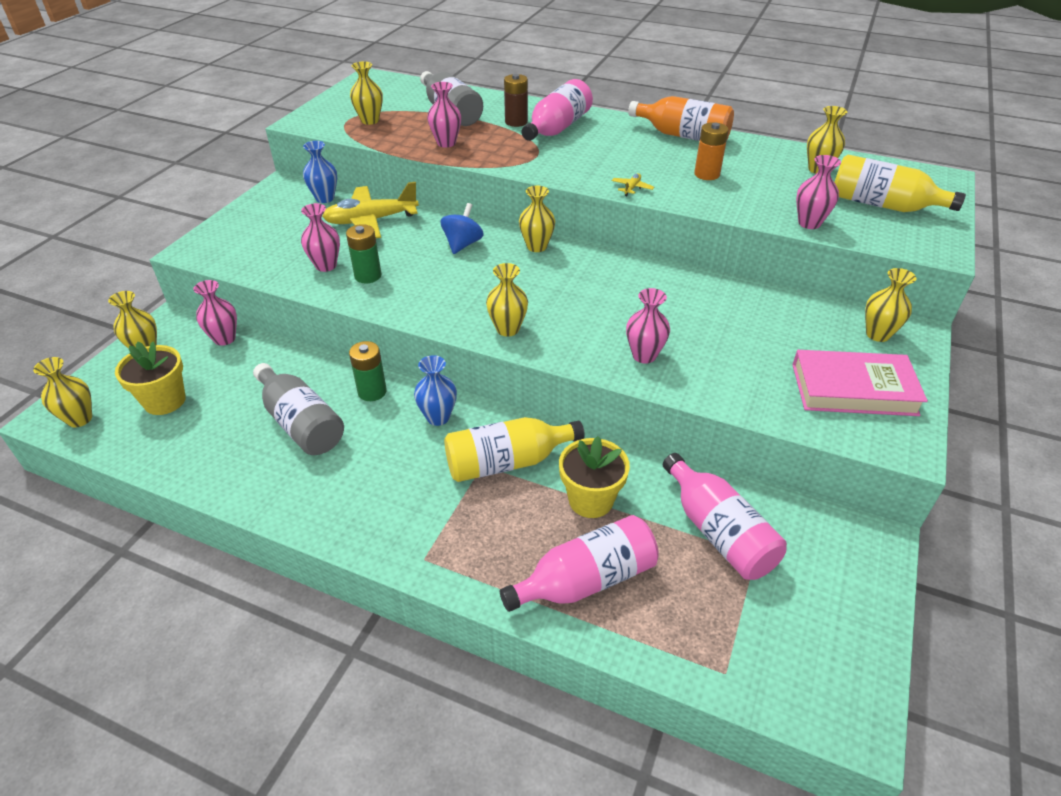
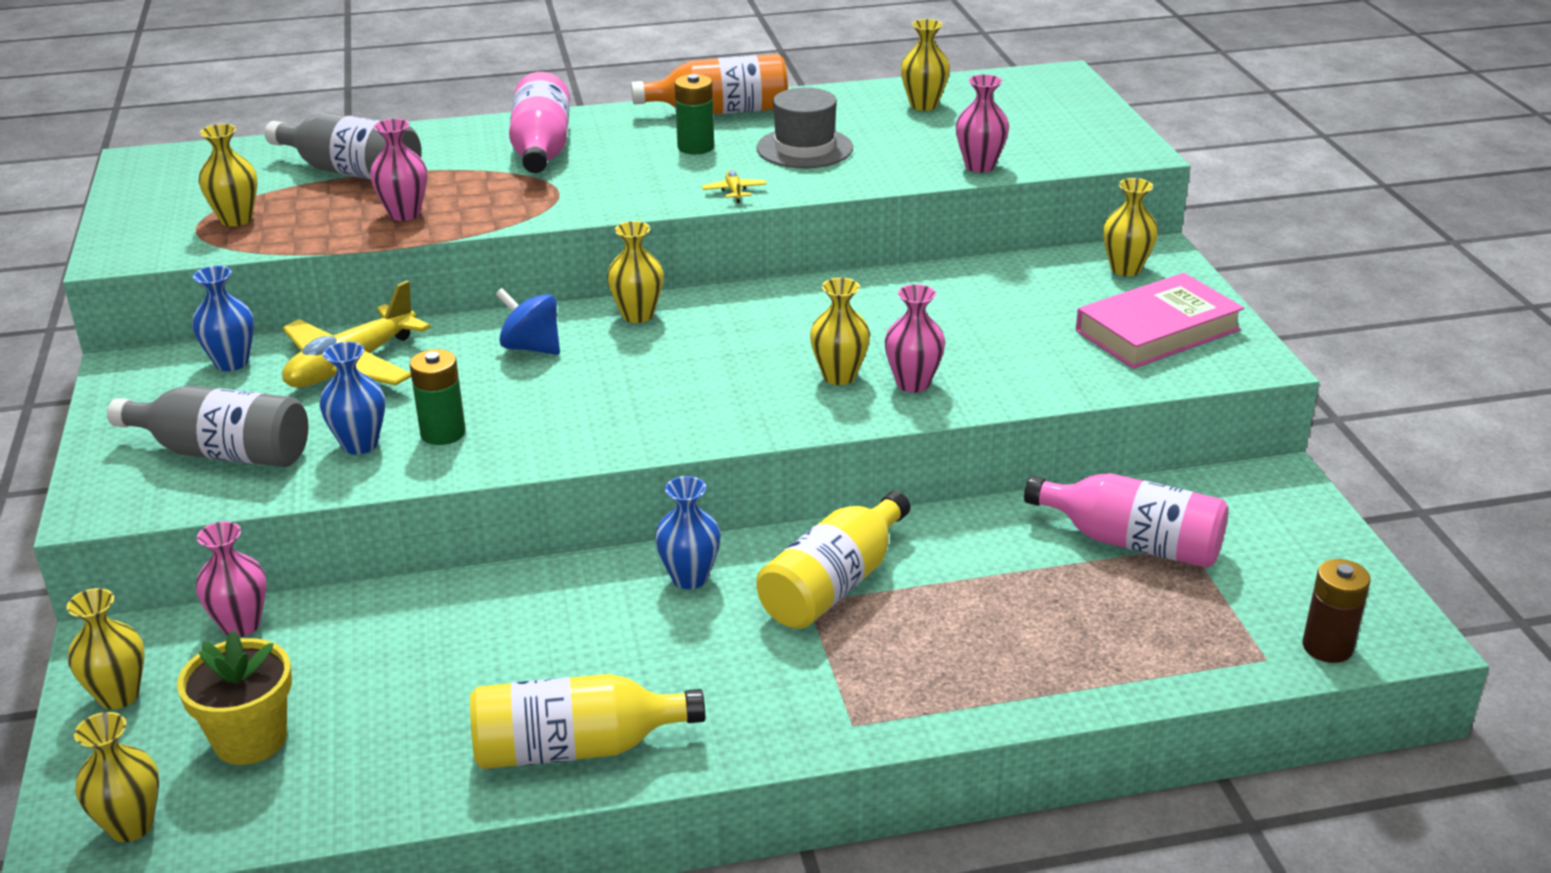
camera: 35 degrees left, 10 degrees down
(301, 423) = (507, 668): grey bottle -> grey bottle (223, 453)
(326, 266) = (360, 444): pink vase -> blue vase
(372, 391) = (562, 589): green battery -> green battery (695, 147)
(462, 244) = (531, 347): blue spinning top -> blue spinning top turned 45 degrees counterclockwise
(507, 329) = (718, 419): yellow vase -> yellow vase (839, 376)
(516, 122) = (471, 157): brown battery -> brown battery (1327, 647)
(586, 580) = (1052, 652): pink bottle -> none
(591, 500) = (971, 576): yellow flower pot -> none
(707, 174) = (804, 148): orange battery -> grey hat
(882, 205) = (1031, 123): yellow bottle -> yellow bottle (575, 748)

